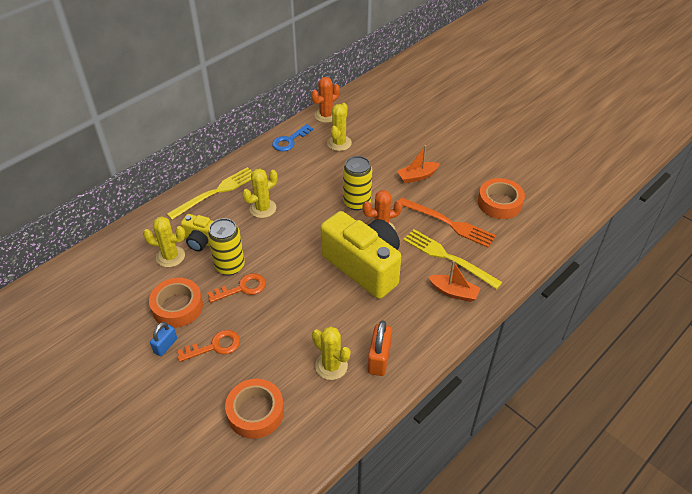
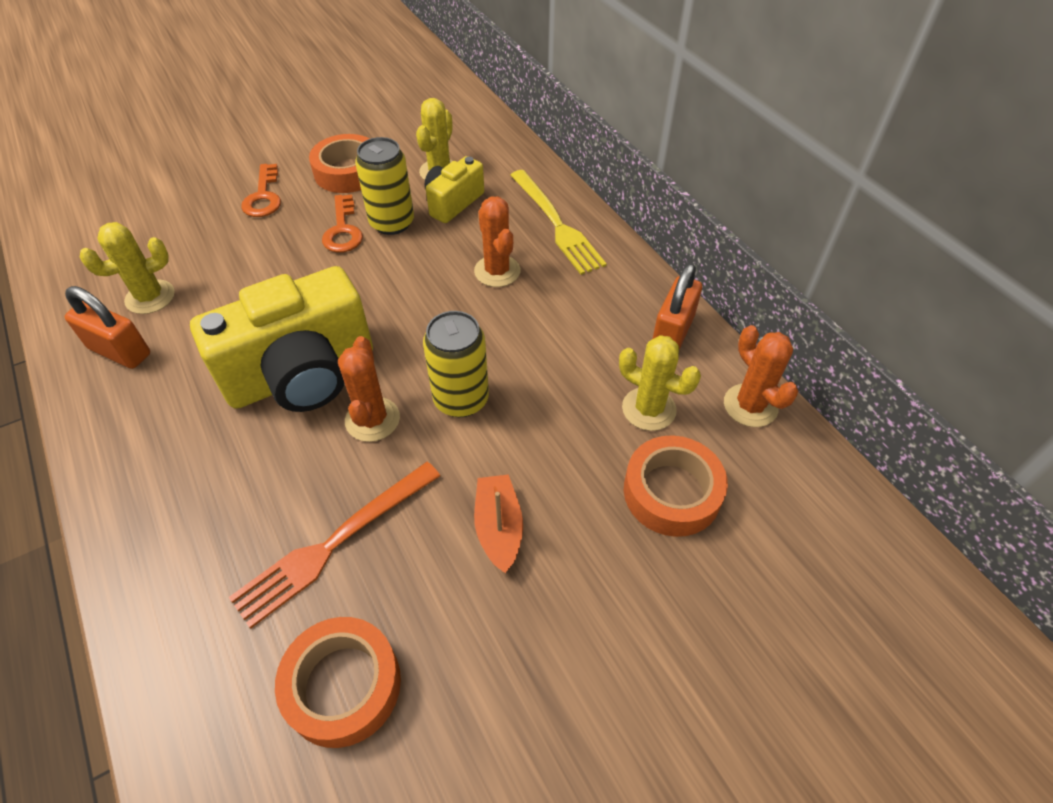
camera: 105 degrees right, 5 degrees up
(165, 345) = (294, 159): blue padlock -> none
(255, 412) = (143, 219): orange tape -> orange tape (672, 492)
(263, 208) = (497, 271): yellow cactus -> orange cactus
(289, 140) = (672, 332): blue key -> orange padlock
(448, 258) = (246, 511): yellow fork -> none
(454, 292) = (164, 492): orange boat -> none

